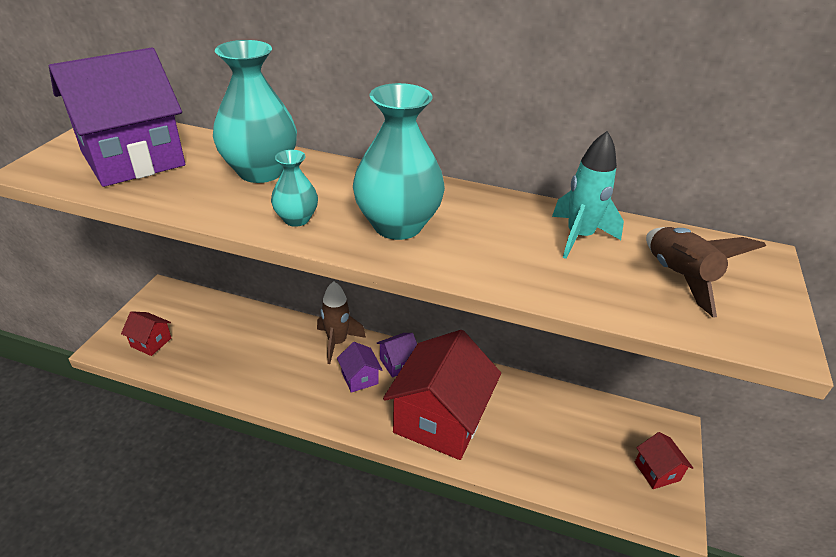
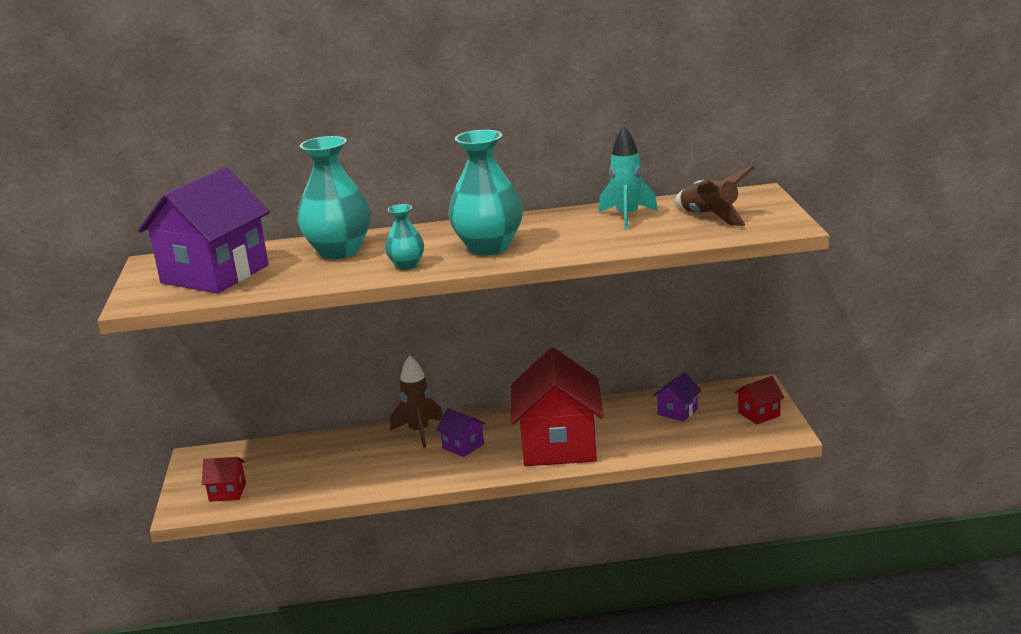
camera: 20 degrees left, 15 degrees down
(398, 363) = (490, 426): purple house -> purple house (677, 412)
(657, 471) = (759, 414): red house -> red house turned 75 degrees counterclockwise

